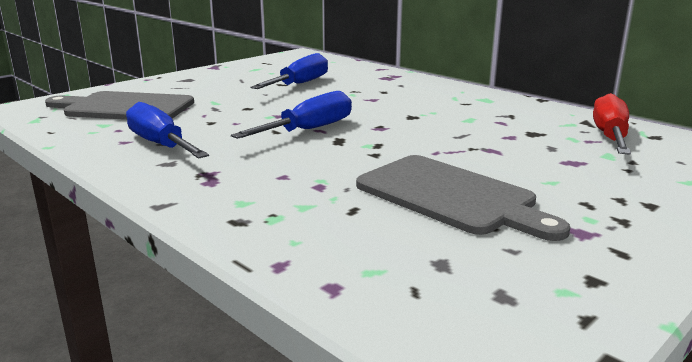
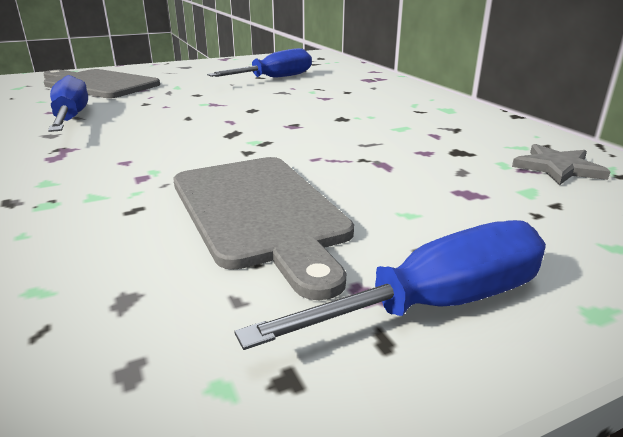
camera: 20 degrees right, 5 degrees up
(309, 130) = (219, 120): blue screwdriver -> blue screwdriver (437, 304)
(610, 136) = (558, 168): red screwdriver -> grey star

